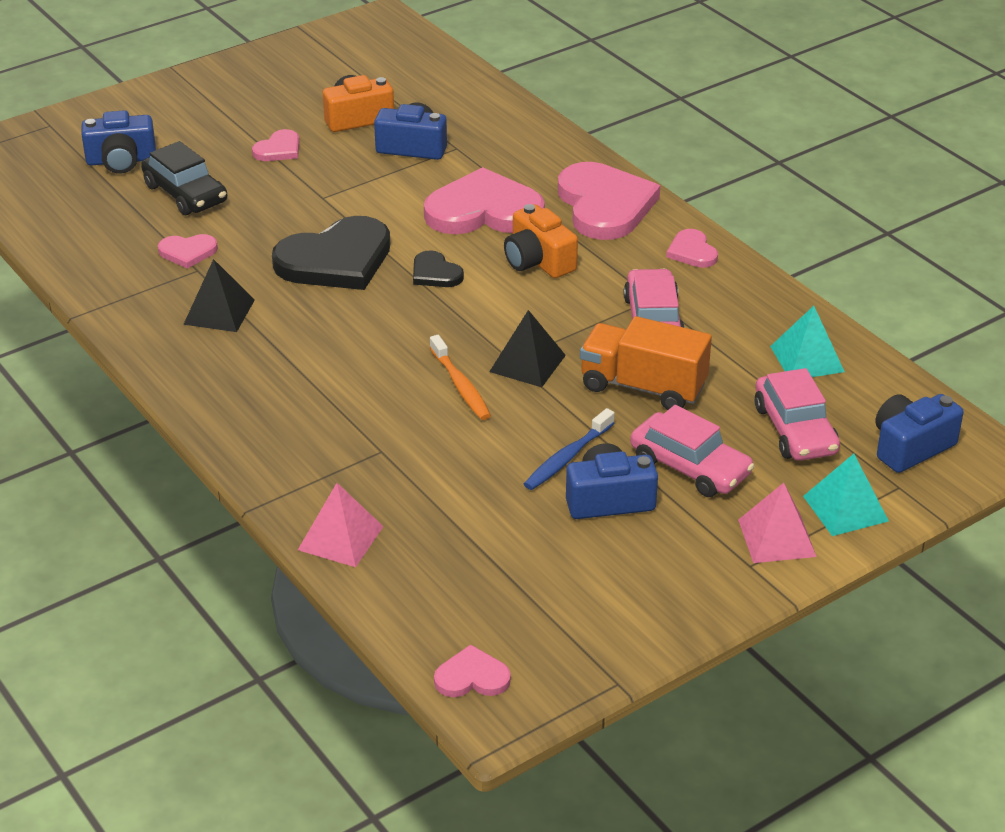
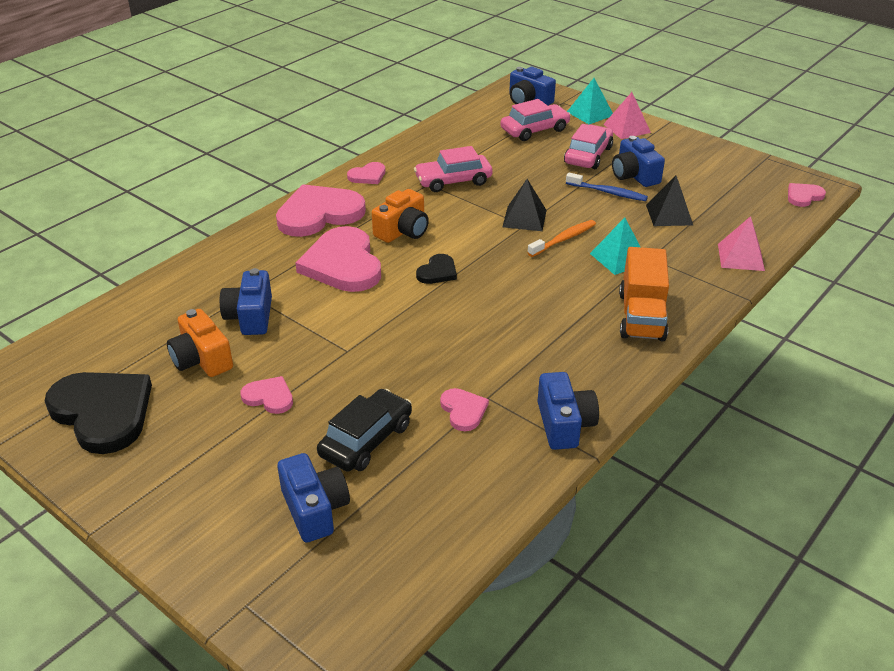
camera: 105 degrees left, 0 degrees up
(127, 308) = (564, 424): none -> blue camera
(219, 312) = (540, 368): black pyramid -> black pyramid (669, 214)
(336, 260) = (440, 322): black heart -> black heart (103, 412)
(472, 677) = (803, 196): pink heart -> pink heart turned 75 degrees clockwise
(643, 387) = (524, 177): orange truck -> orange truck (641, 316)
(807, 359) = (467, 131): turquoise pyramid -> turquoise pyramid (619, 258)

